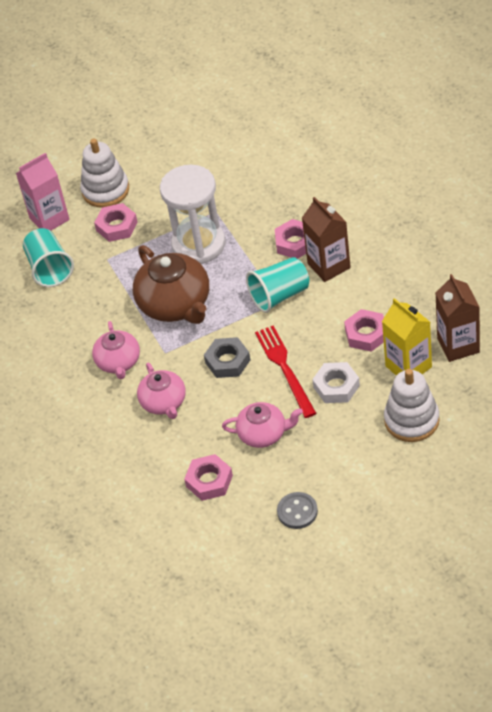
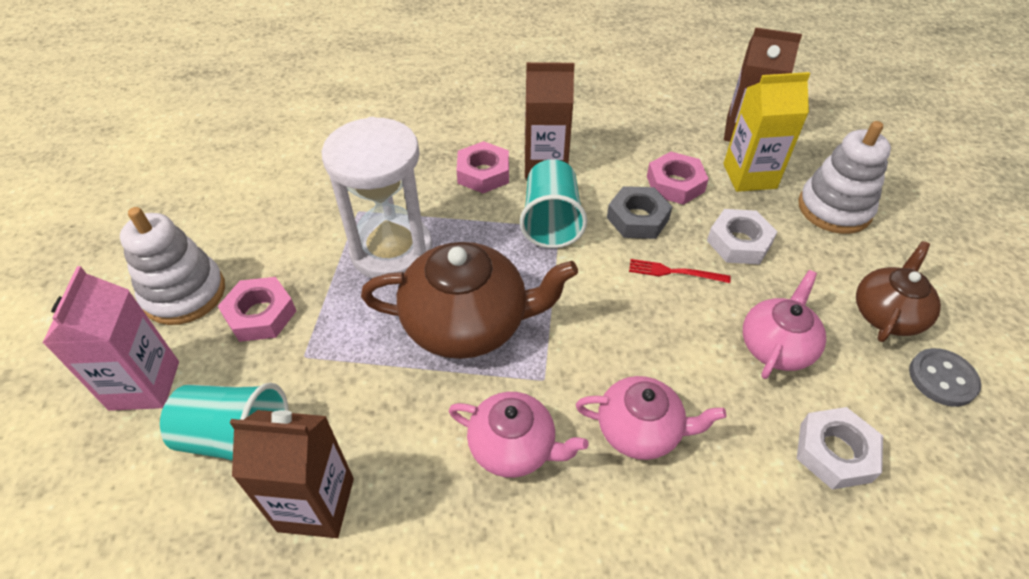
camera: 65 degrees left, 0 degrees up
(41, 315) = (316, 504): none -> brown carton
(209, 481) = (835, 452): pink nut -> white nut
(227, 361) = (618, 320): grey nut -> grey nut (637, 218)
(284, 368) = (674, 272): red fork -> red fork, size x0.55
(330, 474) = (887, 314): none -> brown teapot

